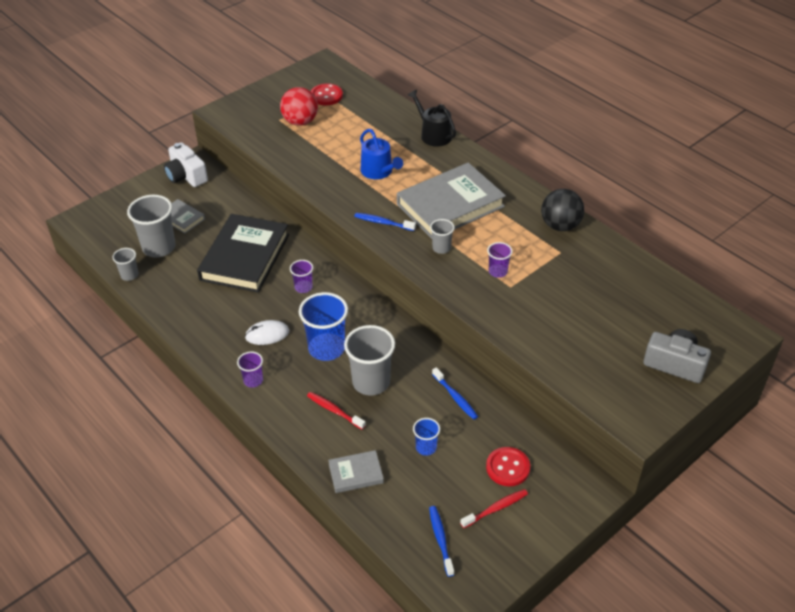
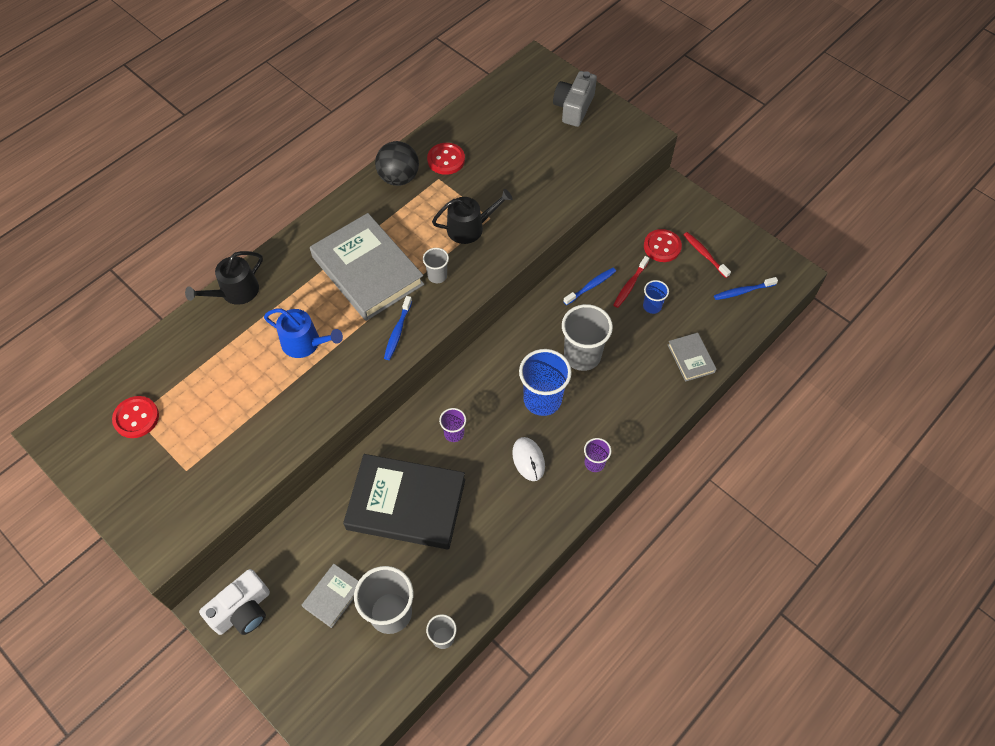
camera: 95 degrees left, 15 degrees up
(300, 121) = (194, 442): red ball -> none
(334, 411) = (622, 383): red toothbrush -> red toothbrush (630, 285)
(379, 171) = (305, 343): blue watering can -> blue watering can turned 60 degrees clockwise
(498, 271) = (470, 228): purple cup -> black watering can
(586, 258) = (446, 160): none -> red button

